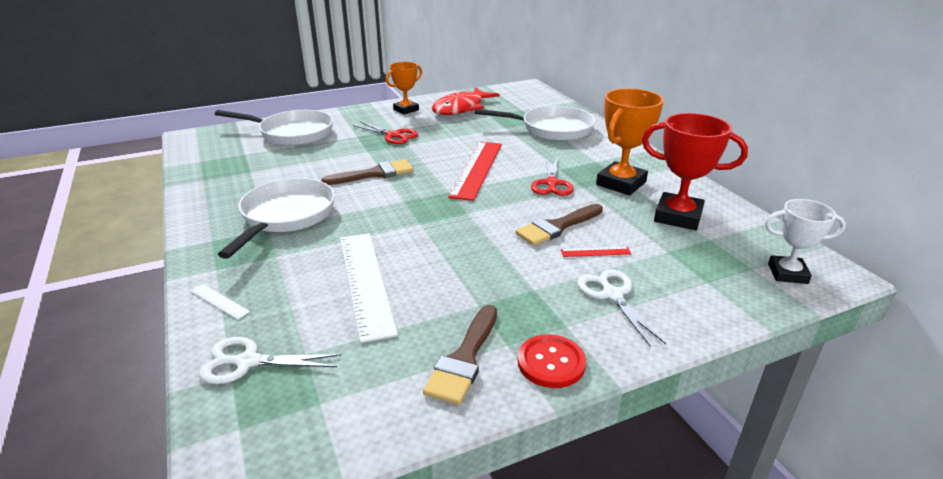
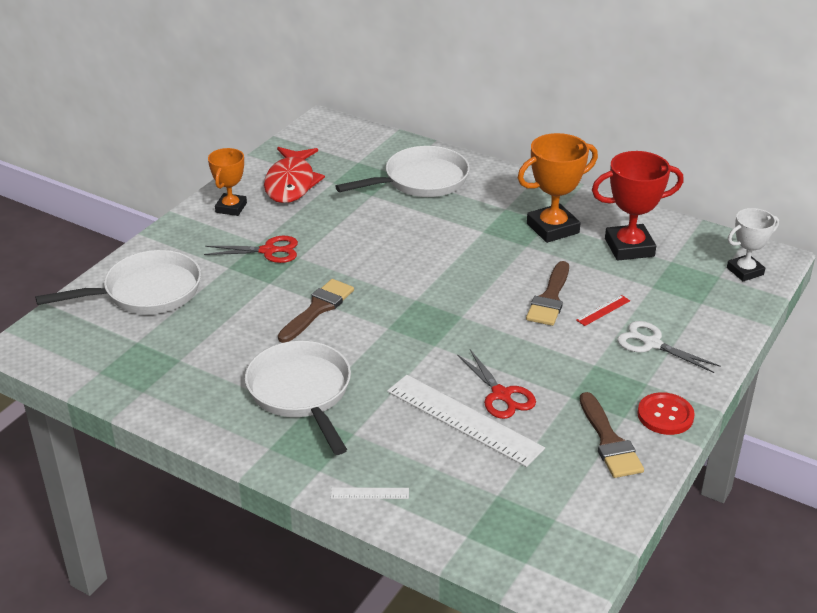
camera: 35 degrees left, 5 degrees up
(248, 362) = (466, 522): white scissors -> none
(477, 169) = (409, 262): red ruler -> none
(551, 183) = (495, 252): red scissors -> red scissors (501, 395)
(621, 183) = (552, 228): orange trophy -> orange trophy turned 60 degrees clockwise

